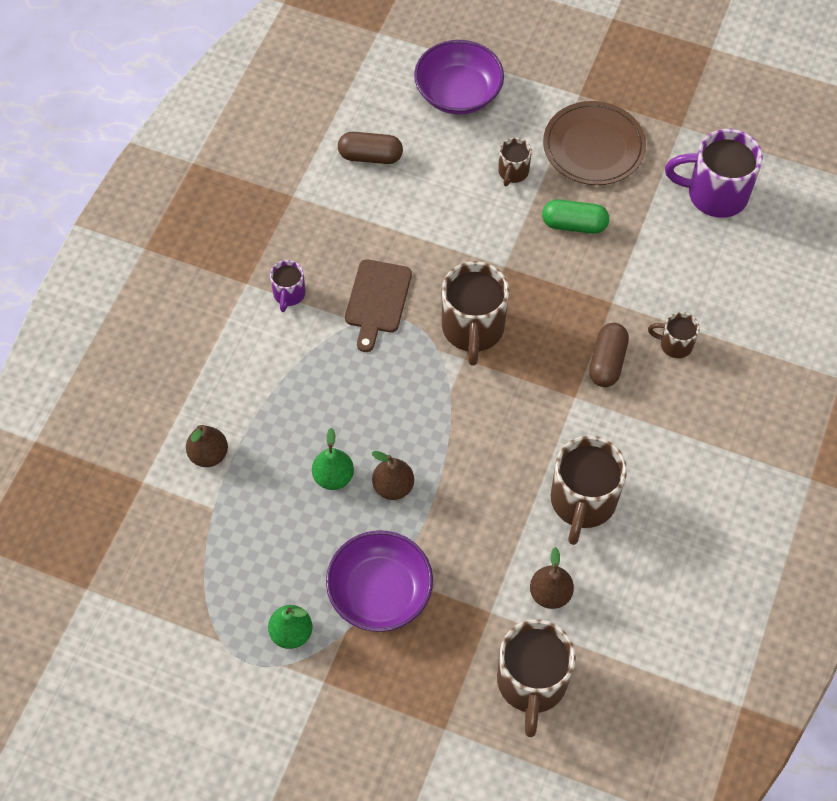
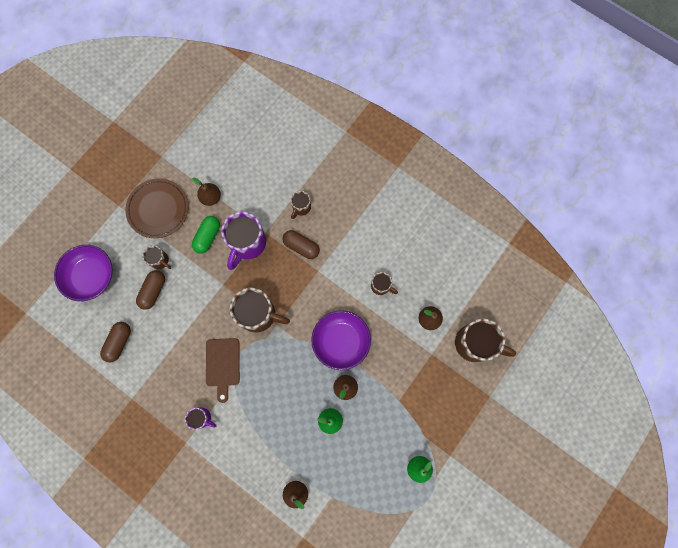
camera: 75 degrees left, 15 degrees up
(377, 300) = (223, 365): brown cutting board -> brown cutting board turned 60 degrees clockwise
(380, 592) = (406, 411): purple bowl -> purple bowl (341, 341)
(462, 177) = (153, 291): none -> brown capsule
(582, 502) = (381, 286): brown mug -> brown mug, size x0.52
(640, 211) = (211, 197): none -> brown pear
(714, 194) = (213, 154): purple mug -> purple mug (247, 244)

